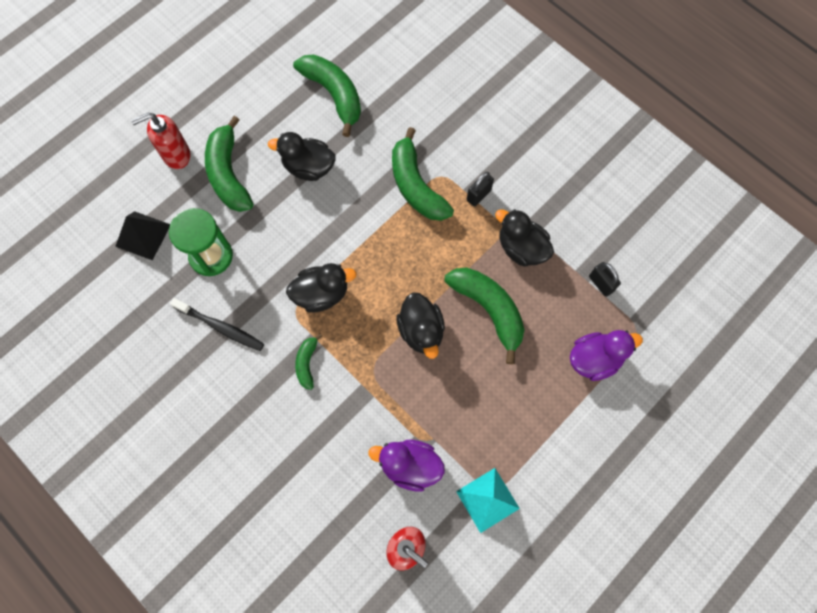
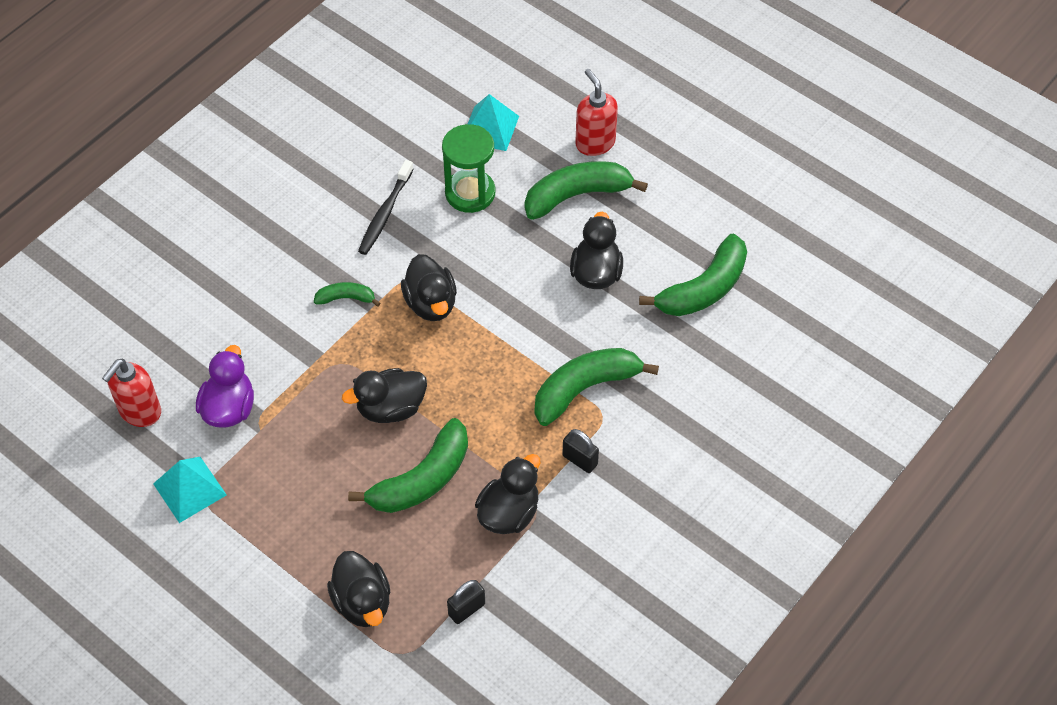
camera: 85 degrees right, 15 degrees down
(143, 235) = (490, 128): black pyramid -> turquoise pyramid
(594, 359) = (362, 602): purple duck -> black duck

